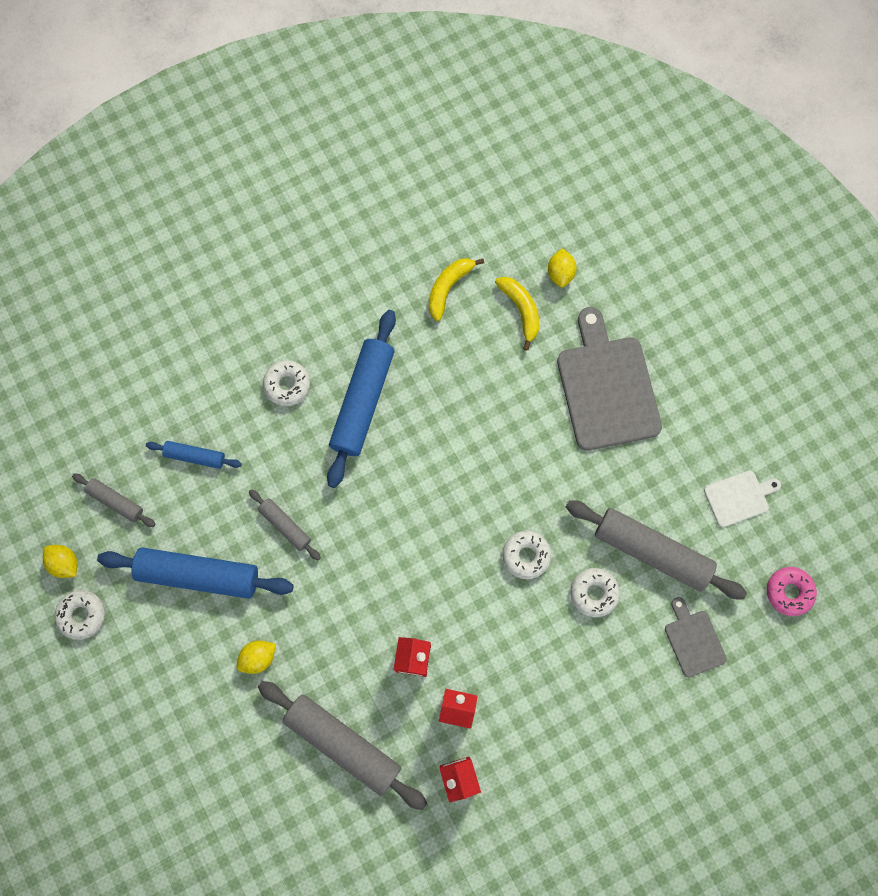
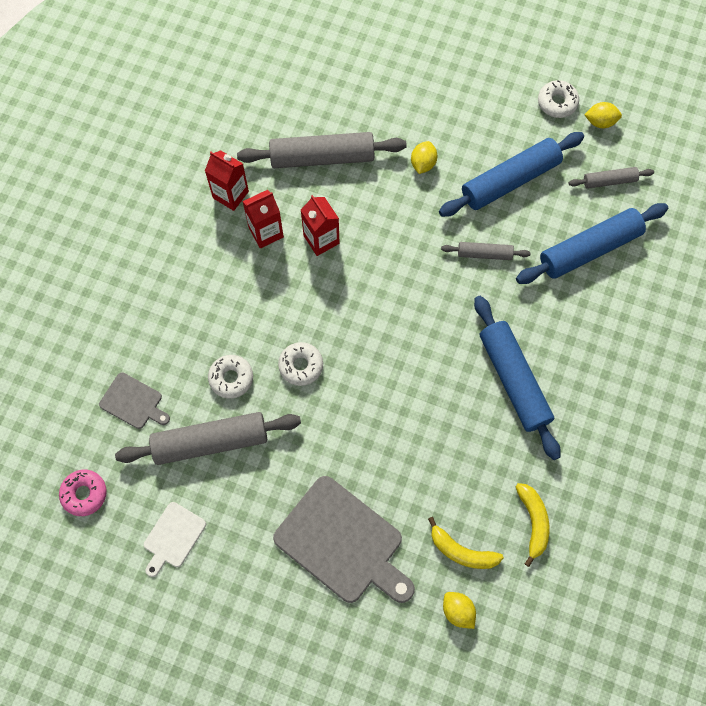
camera: 140 degrees right, 5 degrees down
(195, 456) = (589, 249): blue rolling pin -> blue rolling pin, size x1.96
(287, 385) = (577, 347): white donut -> none

